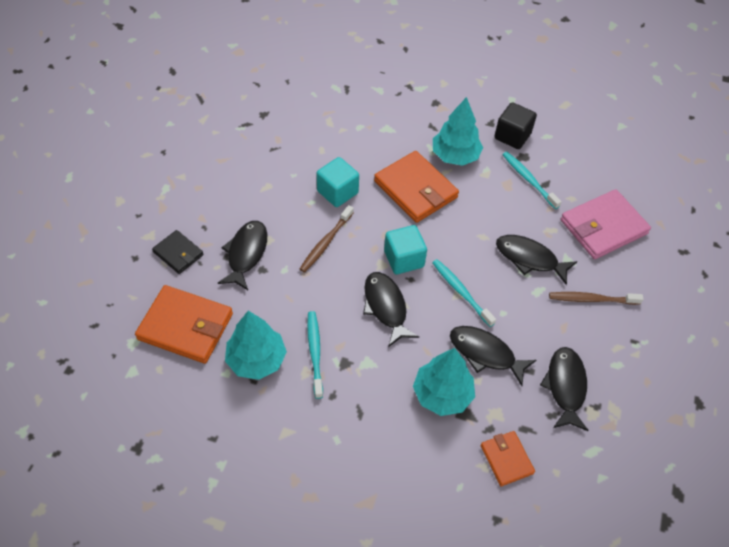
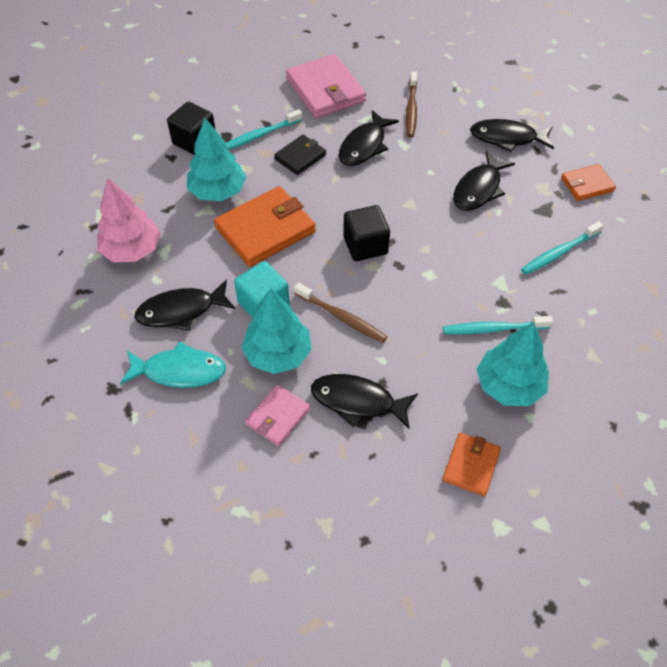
camera: 85 degrees left, 0 degrees up
(178, 253) = (357, 483): black wallet -> black wallet (300, 157)
(185, 326) = (471, 465): orange wallet -> orange wallet, size x0.56
(236, 205) = (278, 416): none -> pink wallet
(276, 147) = (179, 371): none -> turquoise fish
(386, 307) = (429, 264): black fish -> black fish (181, 311)
(387, 110) = (132, 250): none -> pink tree
(404, 259) = (365, 245): turquoise cube -> black cube
(442, 394) = (528, 224): turquoise tree -> turquoise tree (278, 354)
(461, 292) = (407, 201): turquoise toothbrush -> turquoise toothbrush (559, 252)

